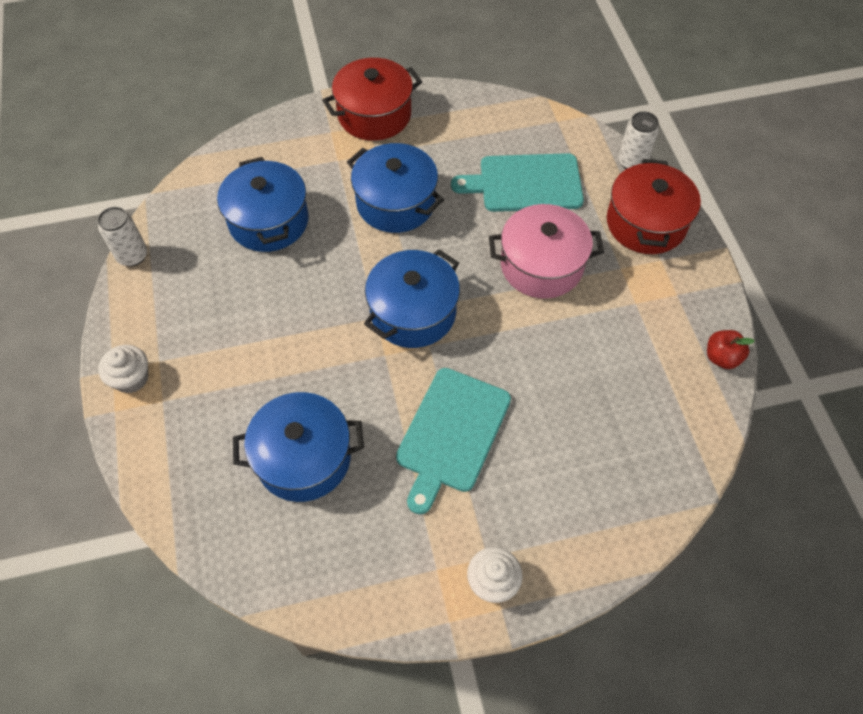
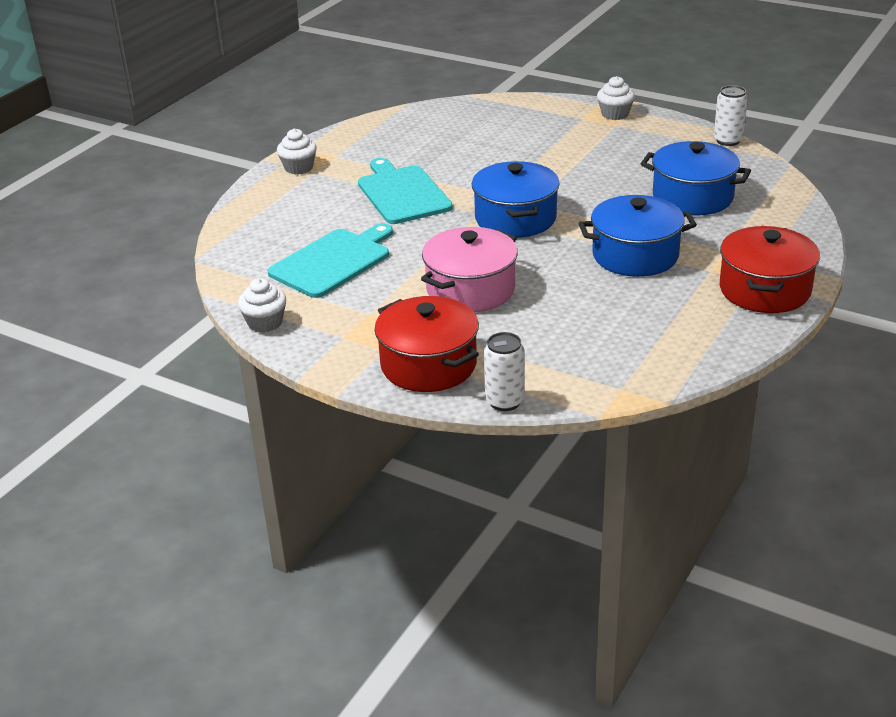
camera: 135 degrees right, 25 degrees down
(303, 458) = (469, 144): blue pot -> none
(525, 183) = (567, 327): turquoise cutting board -> turquoise cutting board (333, 261)
(721, 357) = (265, 323): red apple -> white cupcake

